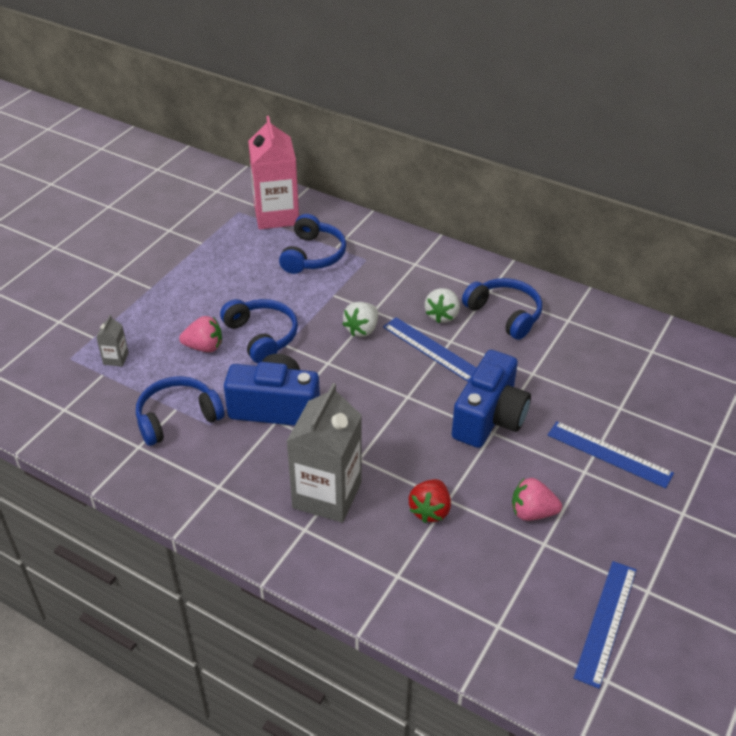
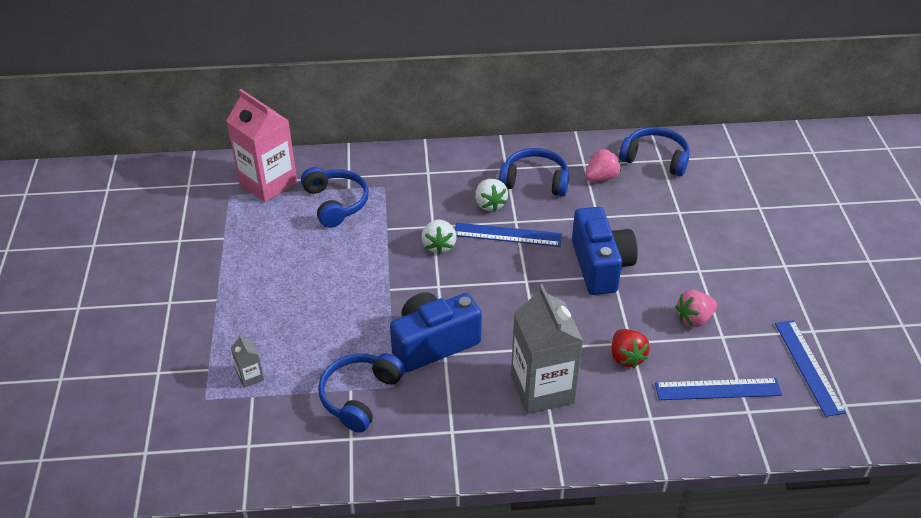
camera: 35 degrees left, 0 degrees up
(204, 347) = (321, 326): pink strawberry -> pink strawberry (601, 177)
(261, 336) = (362, 292): blue headphones -> blue headphones (655, 159)
(609, 454) = (703, 249): blue ruler -> blue ruler (718, 389)

